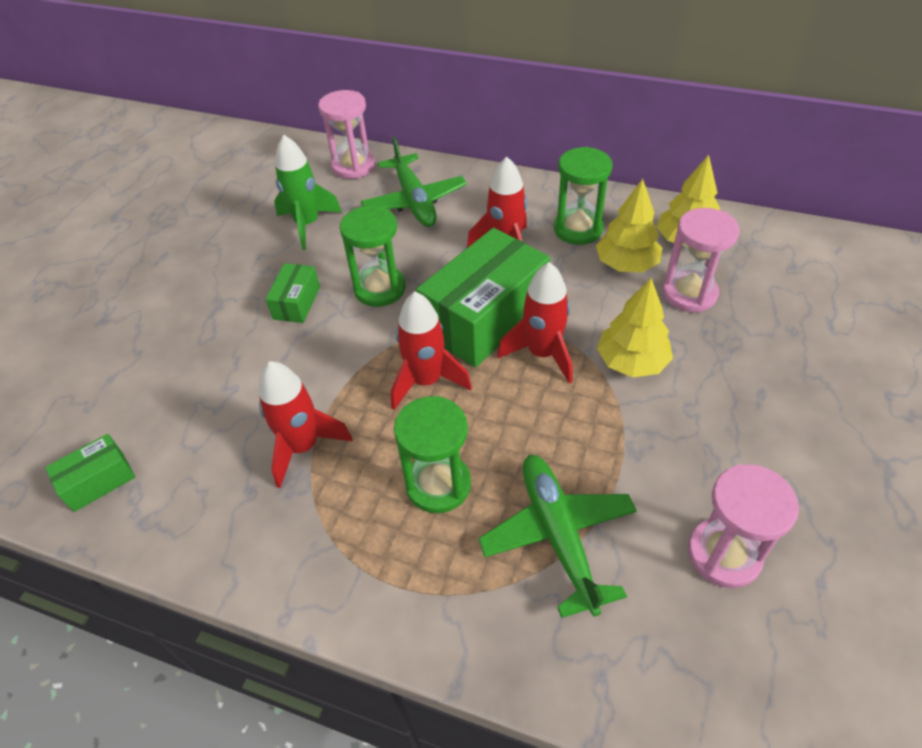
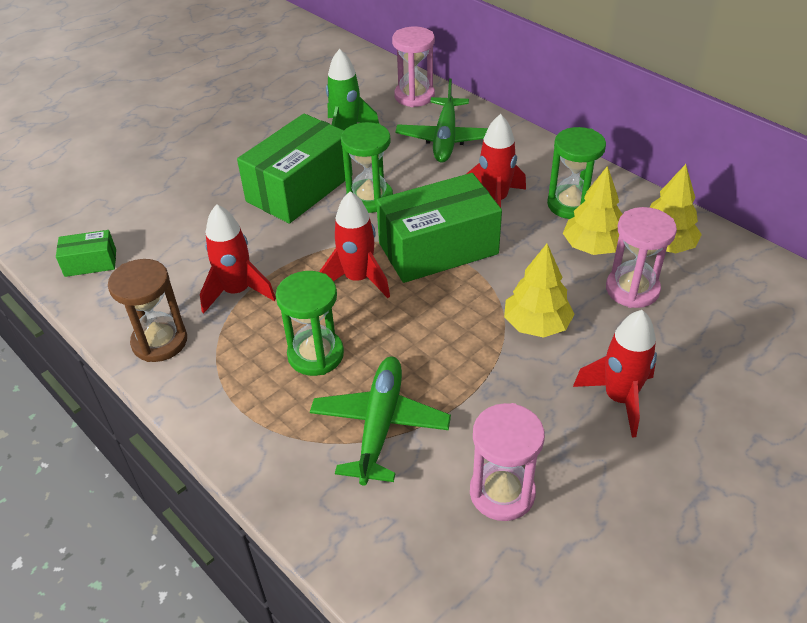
camera: 25 degrees right, 5 degrees down
(249, 544) = (160, 342): none -> brown hourglass
(296, 303) = (299, 188): green box -> green box, size x2.11
(542, 354) = (465, 292): red rocket -> red rocket (619, 398)

